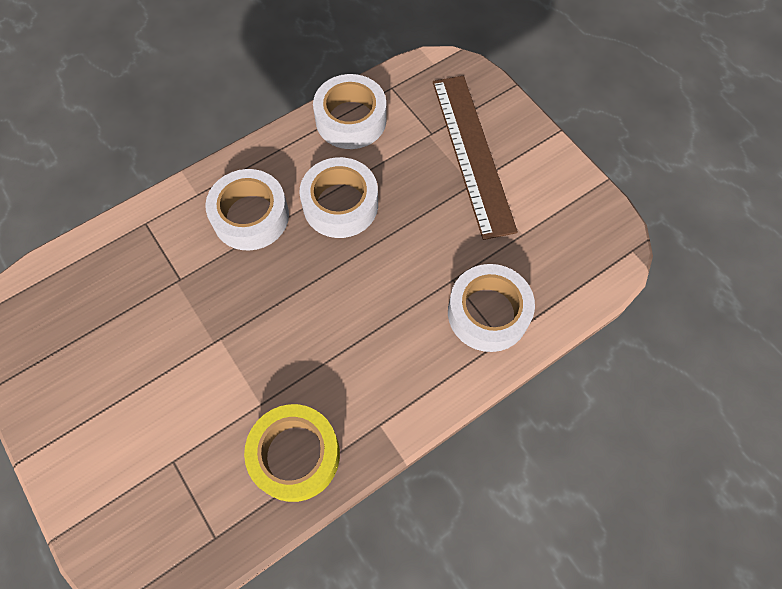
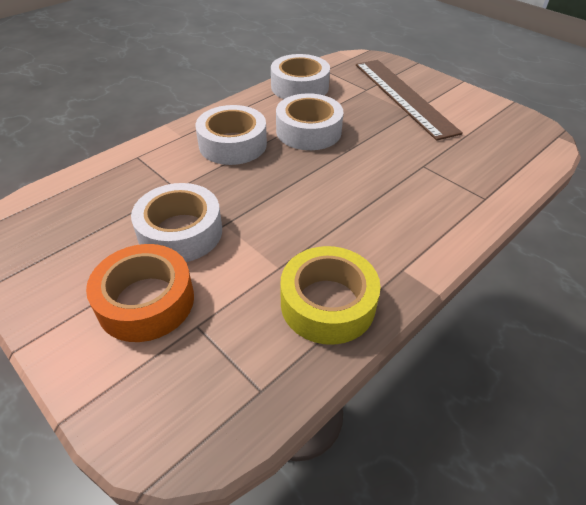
camera: 10 degrees left, 20 degrees down
(132, 426) = (146, 301): none -> orange tape
(488, 313) = (464, 182): white tape -> white tape (180, 232)

